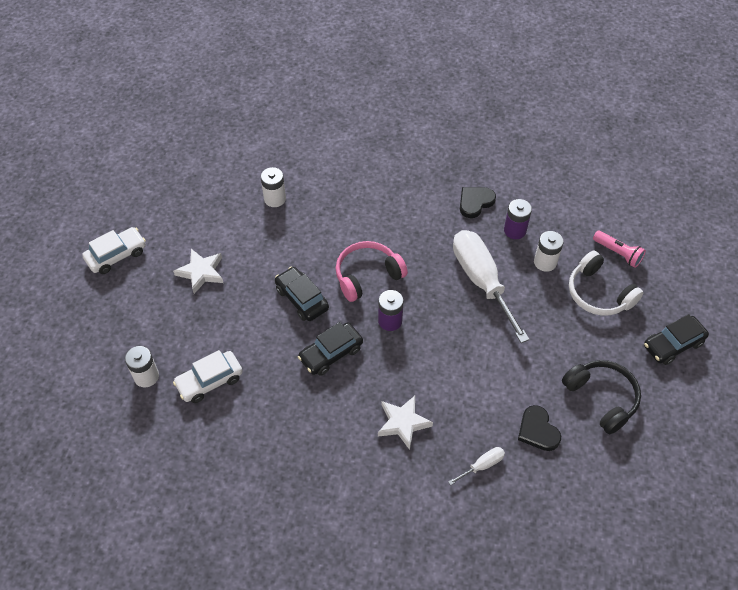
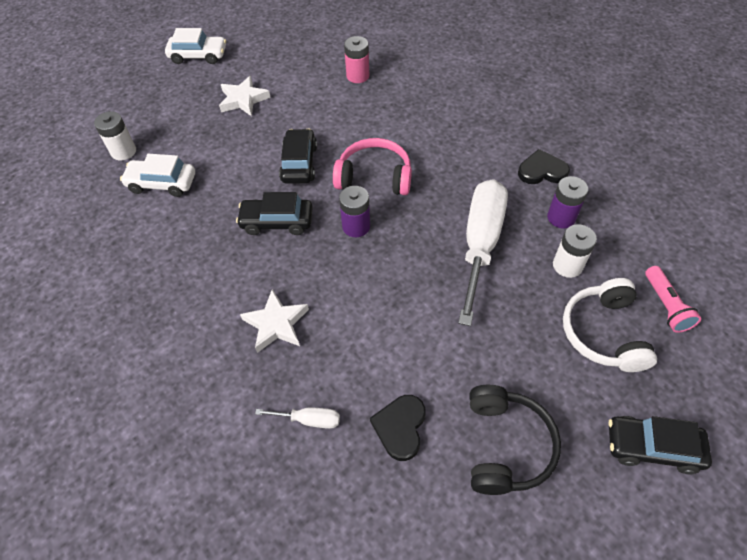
camera: 40 degrees right, 0 degrees up
(275, 199) = (357, 76): white battery -> pink battery

